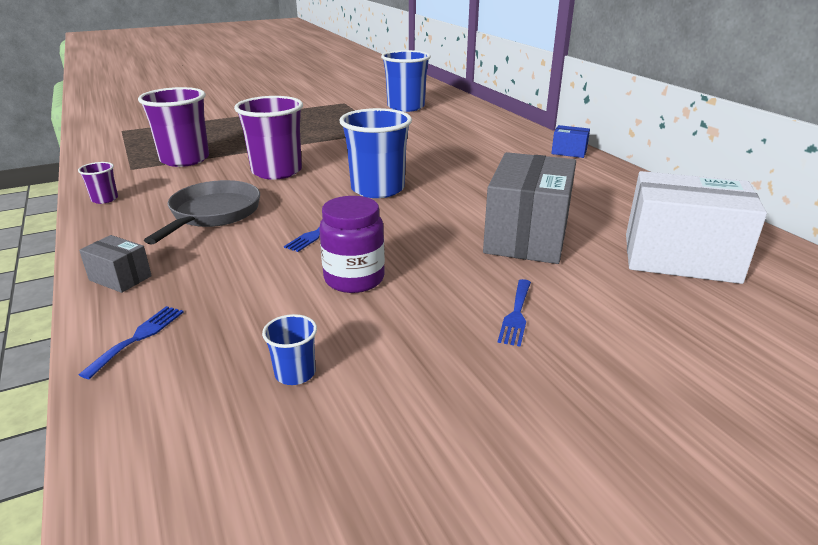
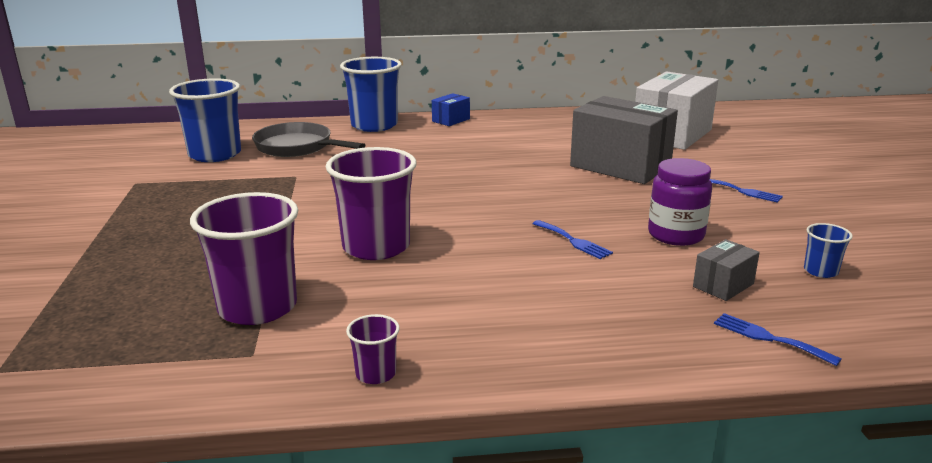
camera: 70 degrees left, 5 degrees down
(120, 278) = (642, 352): grey box -> grey box (723, 285)
(213, 214) = (489, 292): grey pan -> grey pan (297, 147)
(377, 189) = (479, 202): blue cup -> blue cup (374, 125)

